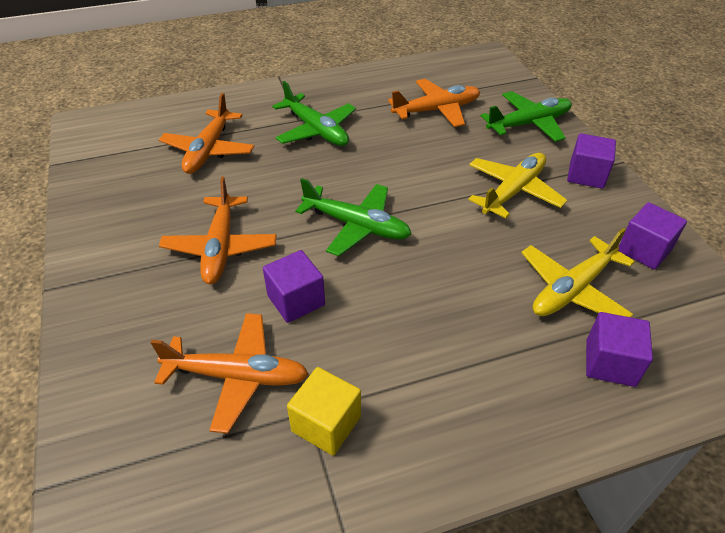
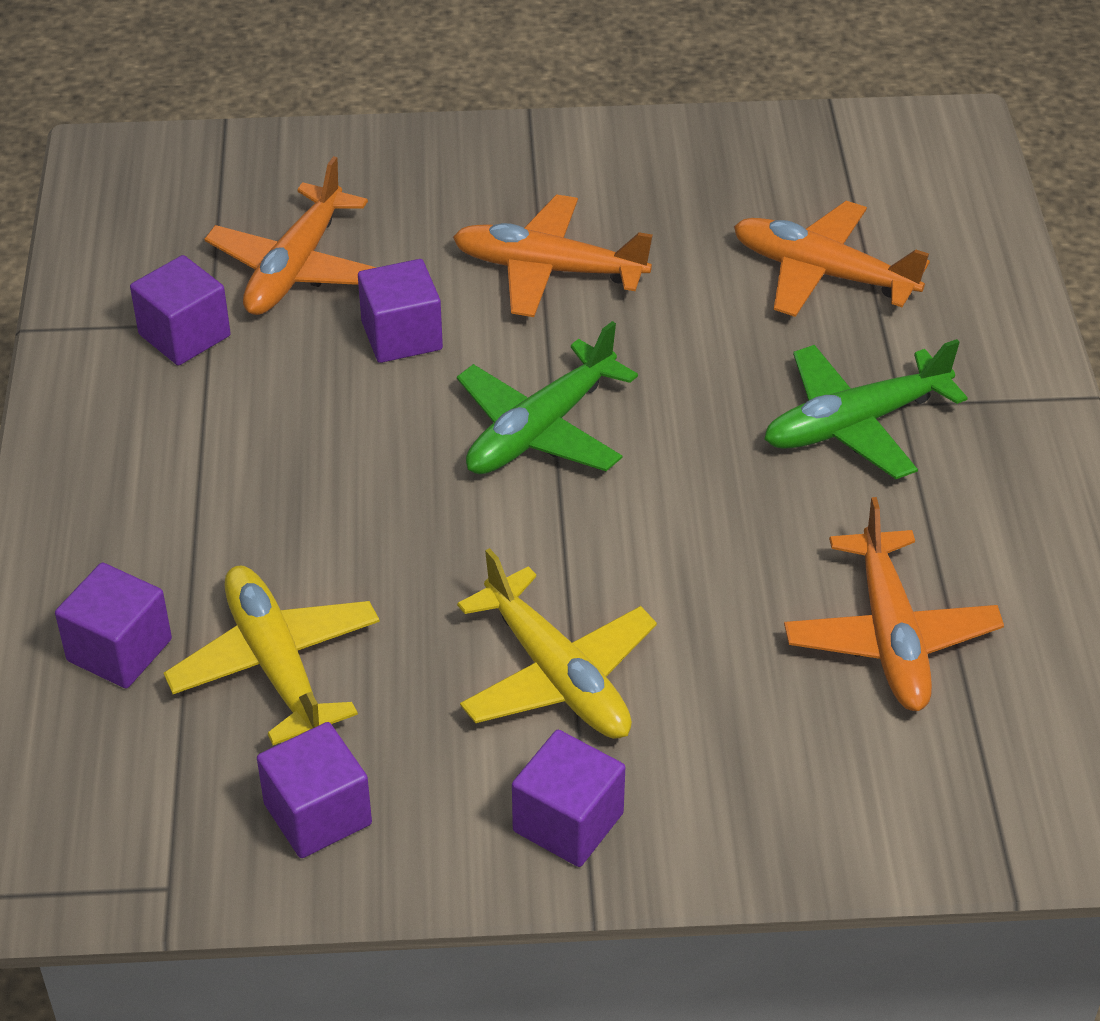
camera: 105 degrees right, 0 degrees up
(326, 424) = (184, 335): yellow cube -> purple cube
(529, 124) = (792, 793): green plane -> none

